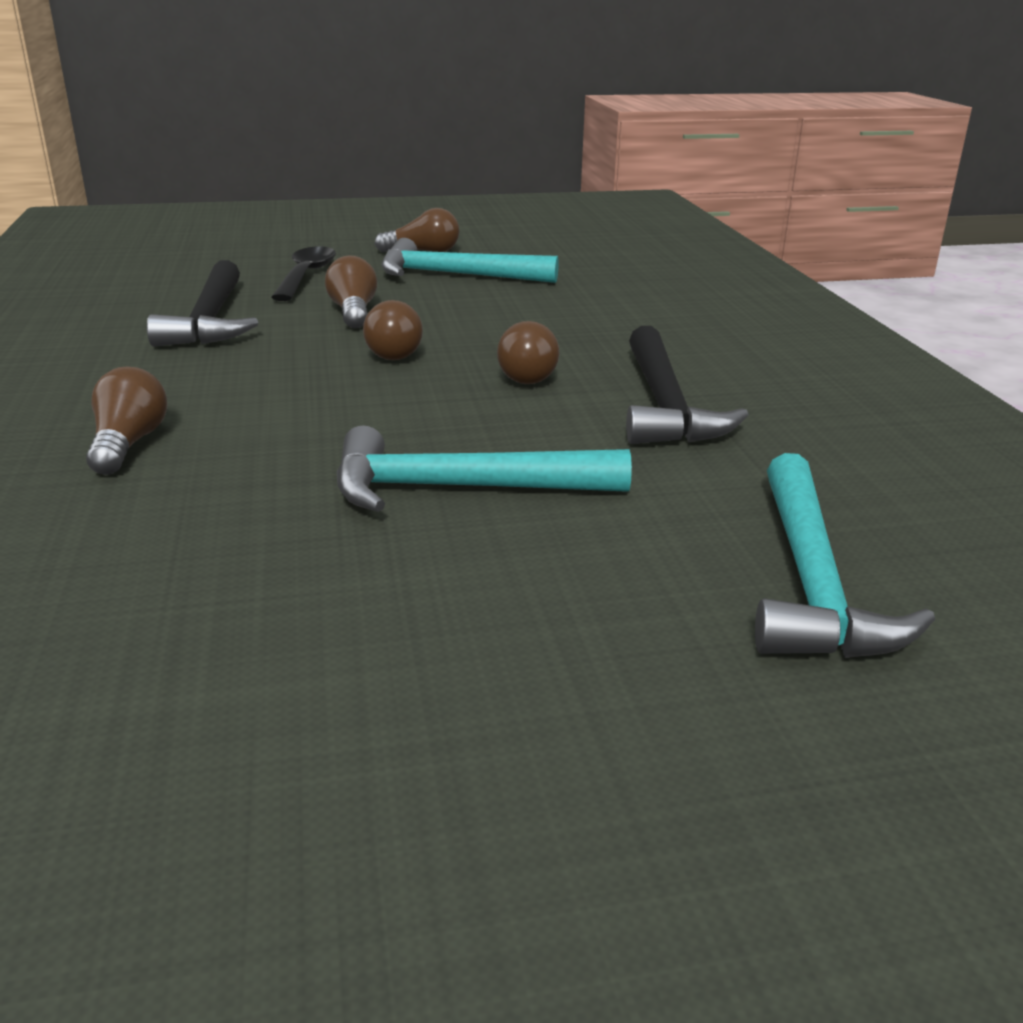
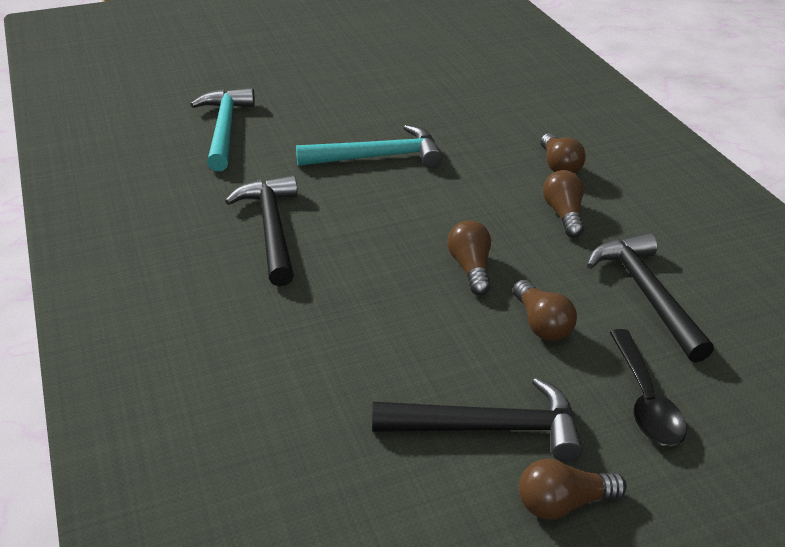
camera: 170 degrees right, 10 degrees up
(456, 275) = (488, 428): turquoise hammer -> black hammer
(528, 374) = (365, 251): brown light bulb -> brown light bulb (563, 214)

